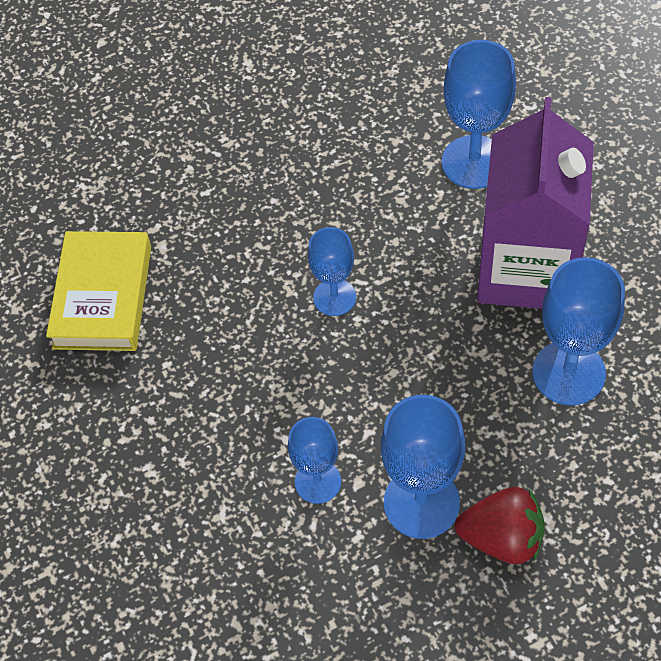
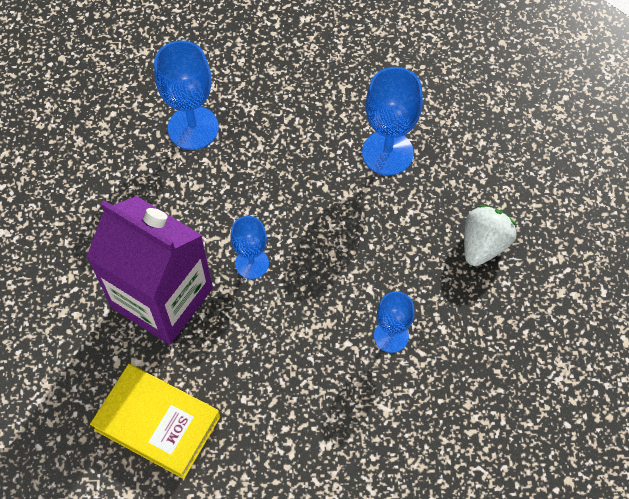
camera: 70 degrees left, 5 degrees up
(421, 503) = (437, 280): blue goblet -> none
(502, 538) = (483, 245): red strawberry -> white strawberry
(527, 268) = (297, 138): purple carton -> purple carton (162, 297)

